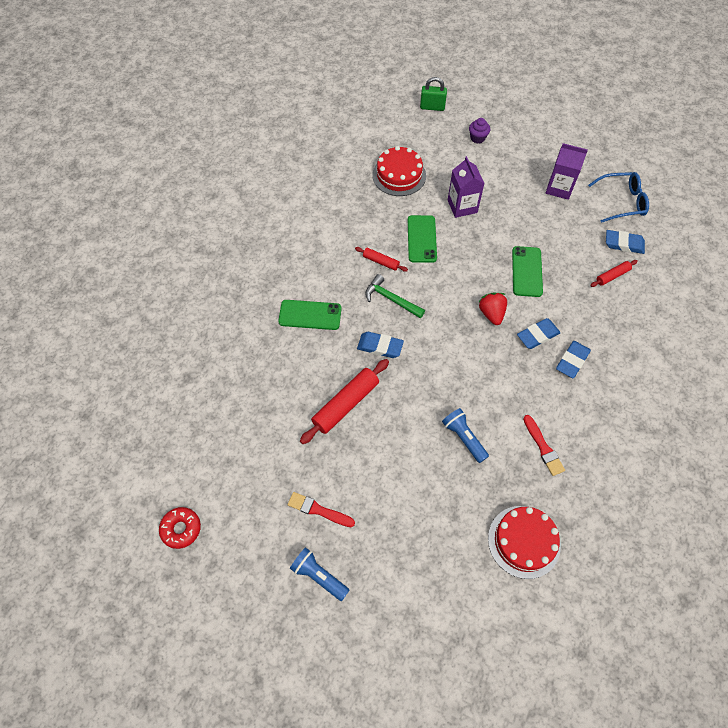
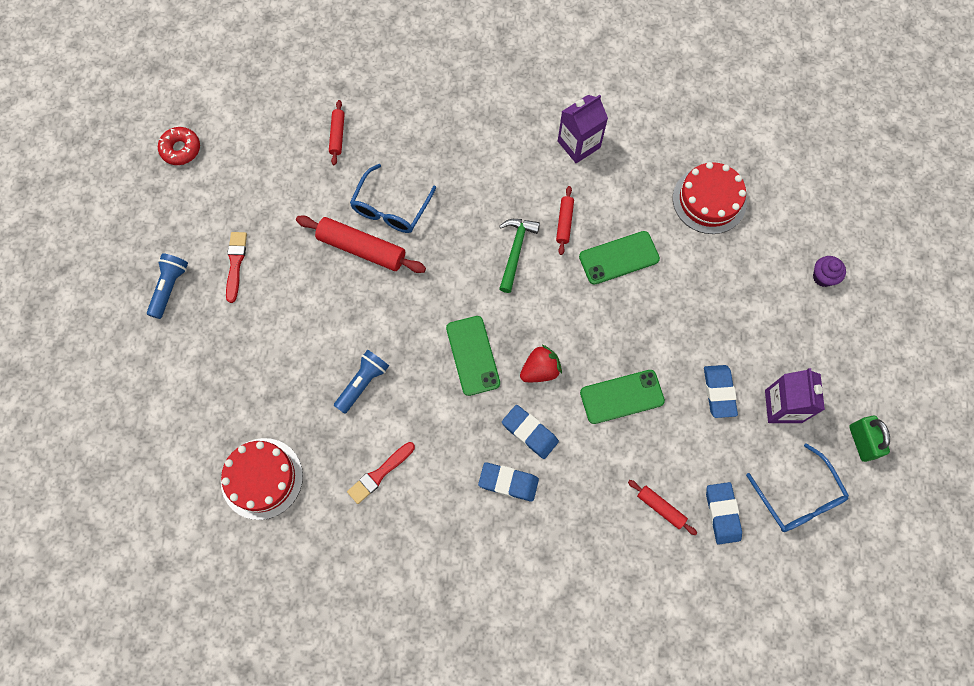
camera: 70 degrees right, 10 degrees up
(233, 392) = (337, 135): none -> red rolling pin
(310, 315) = (460, 173): green phone -> green phone (473, 355)
(318, 372) = (391, 207): none -> blue glasses
(380, 346) = (446, 259): blue eraser -> blue eraser (719, 392)
(432, 107) = (851, 203): green padlock -> green padlock (861, 442)
(462, 206) = (693, 290): purple carton -> purple carton (579, 144)

